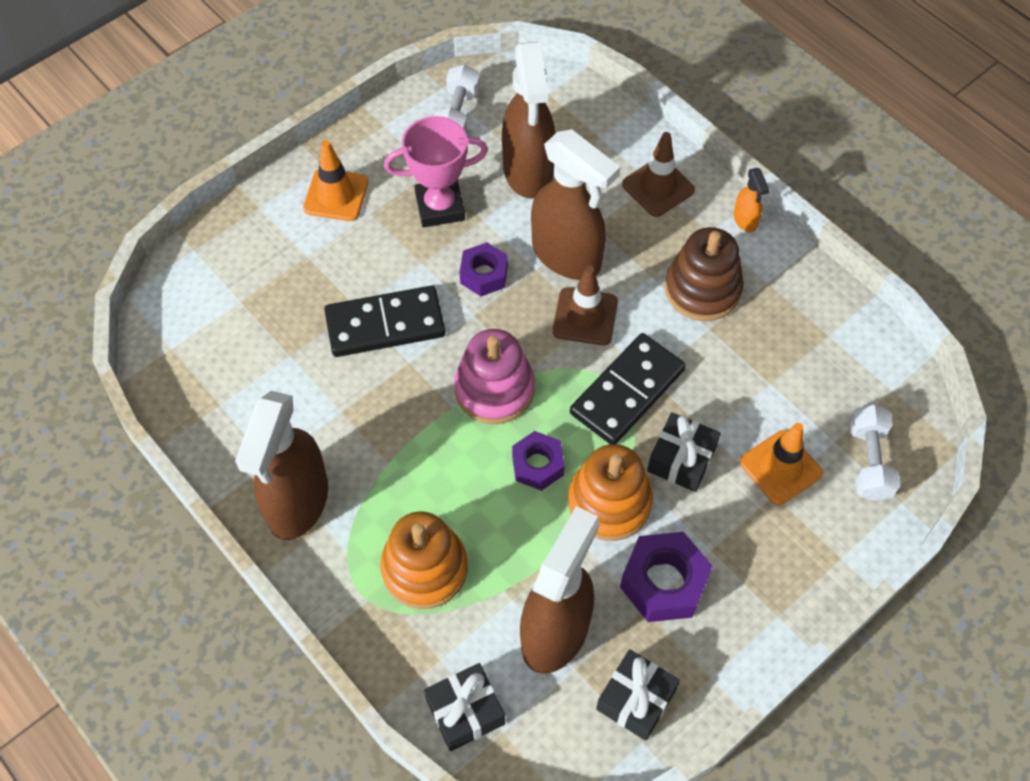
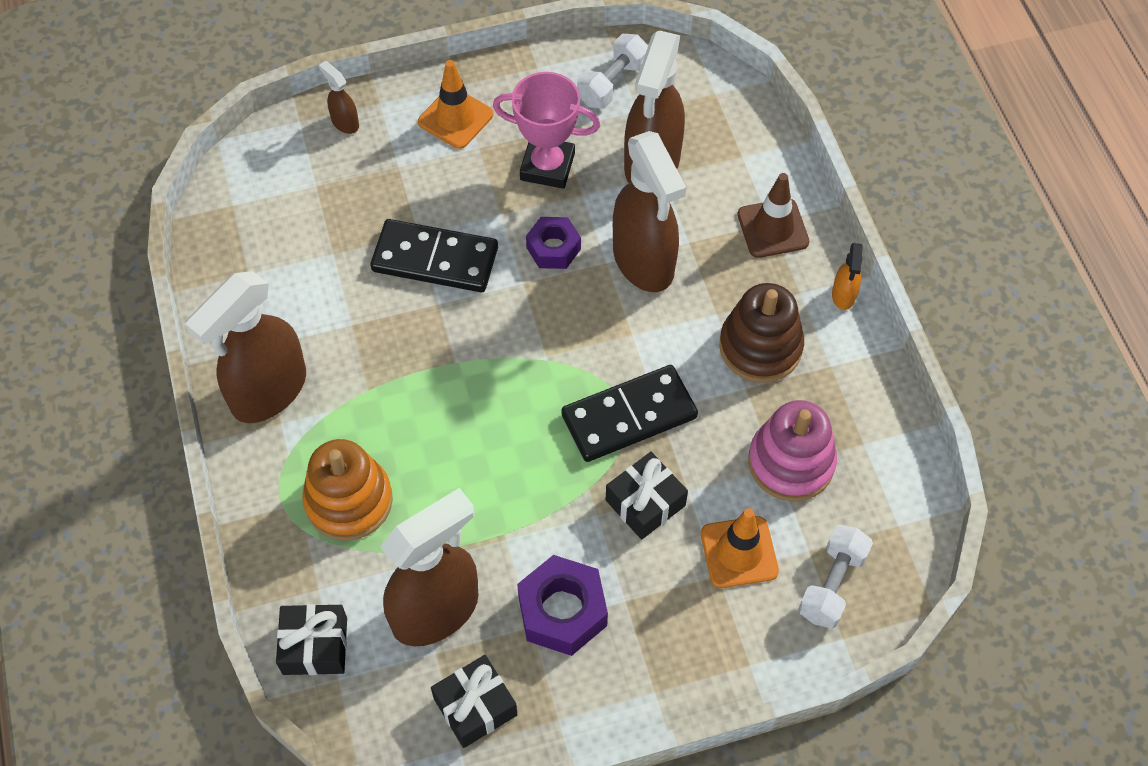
camera: 25 degrees right, 0 degrees up
(237, 236) = (345, 122): none -> brown spray bottle
(494, 389) = (503, 362): pink stacking toy -> pink stacking toy (791, 462)
(538, 465) = (504, 450): purple nut -> none
(585, 317) = (628, 327): brown traffic cone -> none
(609, 502) = (552, 514): orange stacking toy -> none

